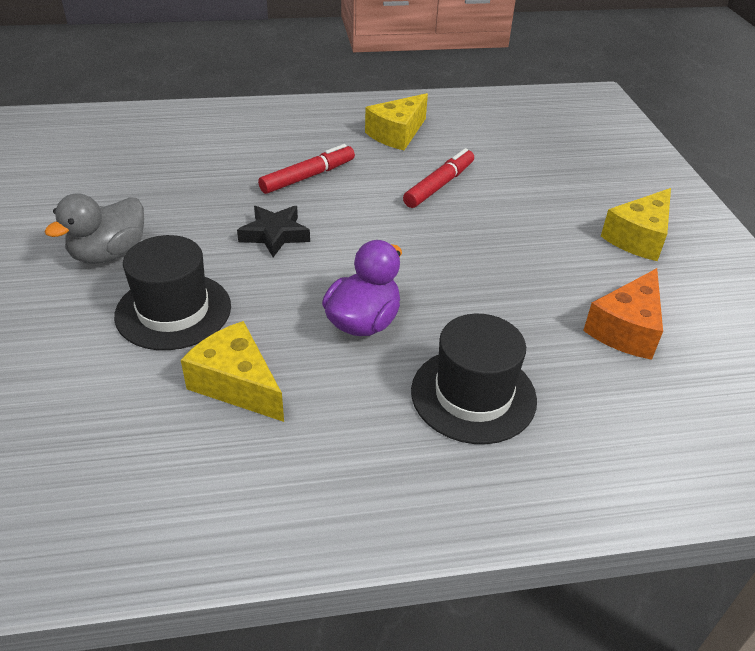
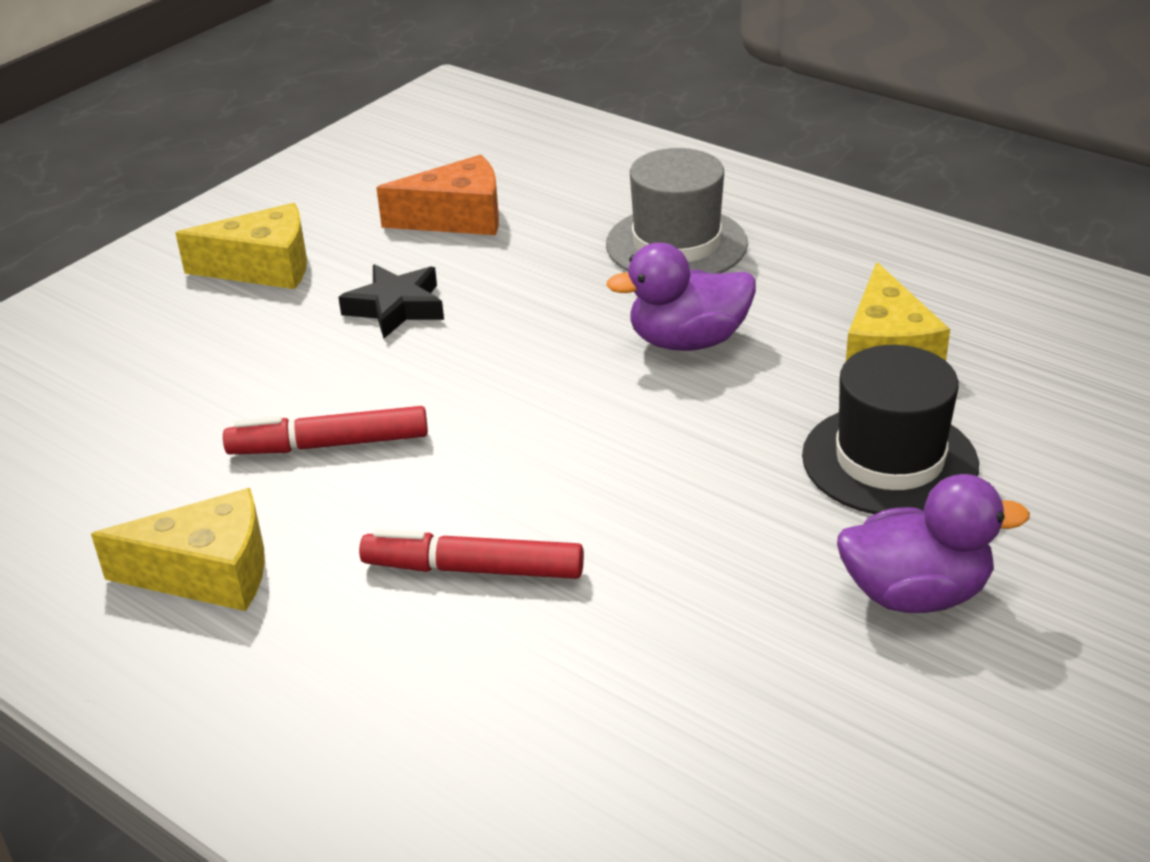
camera: 130 degrees left, 5 degrees down
(109, 254) = (915, 594): grey duck -> purple duck
(275, 235) = (651, 495): black star -> black star (396, 308)
(473, 395) = (676, 244): black hat -> grey hat

